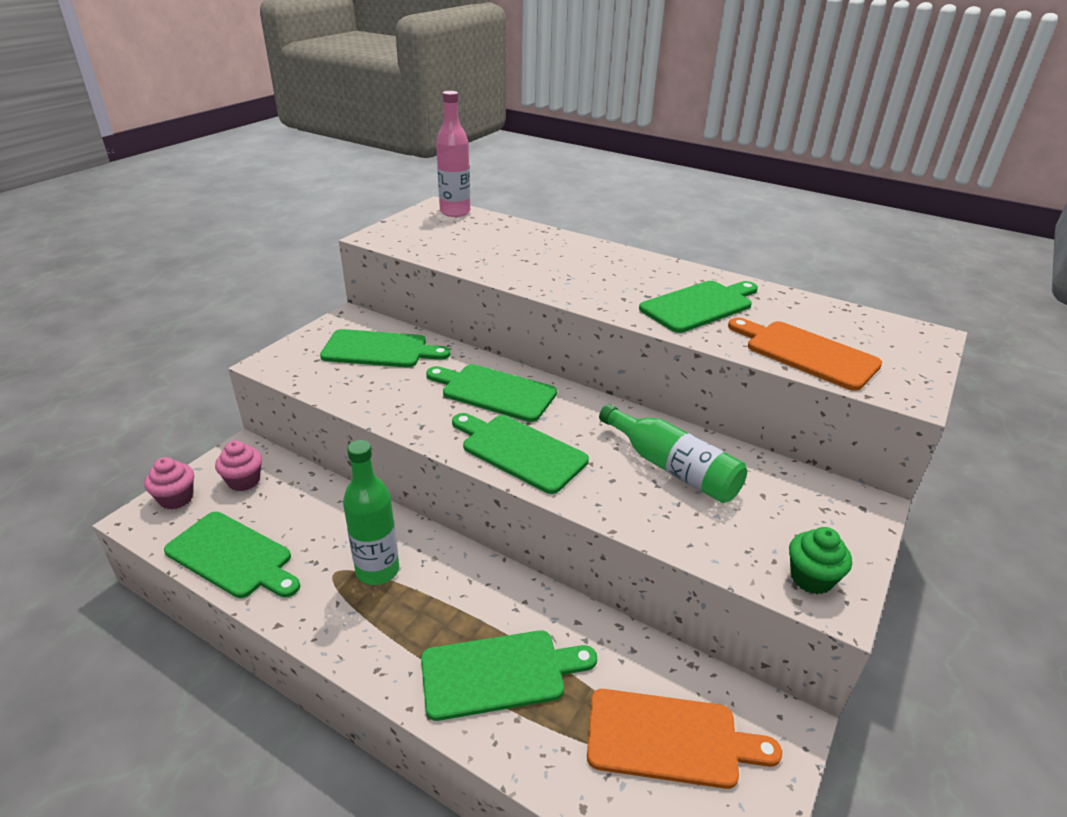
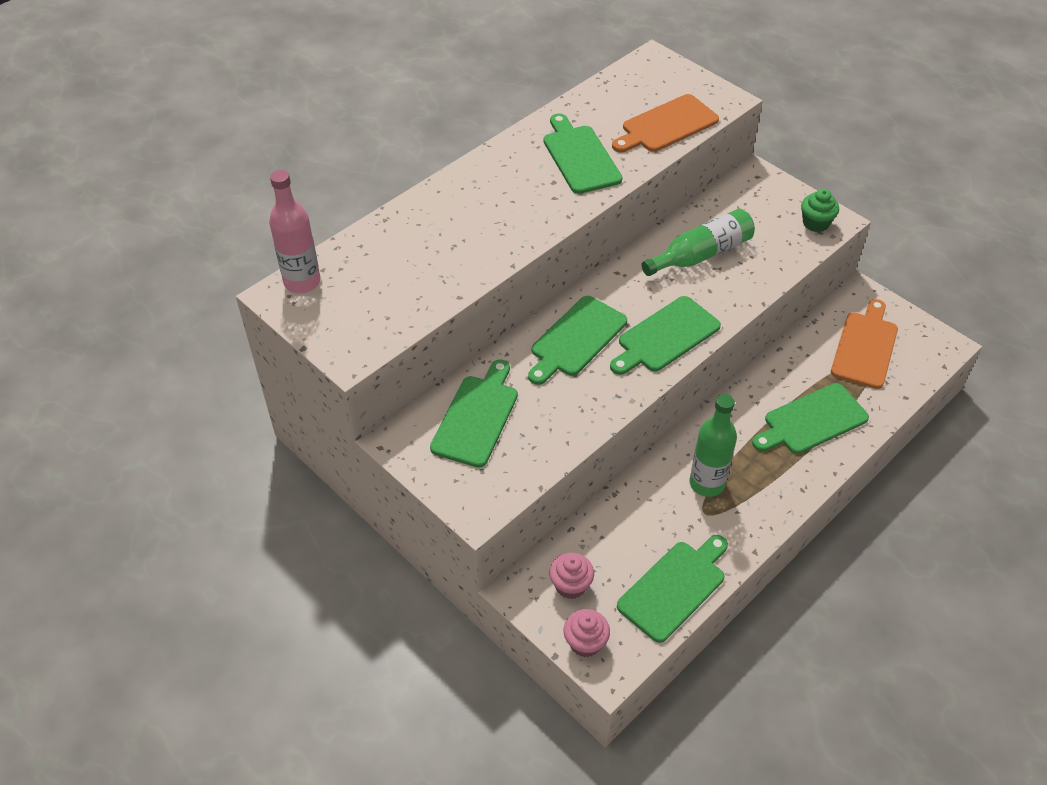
camera: 75 degrees left, 15 degrees up
(499, 673) = (812, 421): green cutting board -> green cutting board turned 120 degrees counterclockwise

